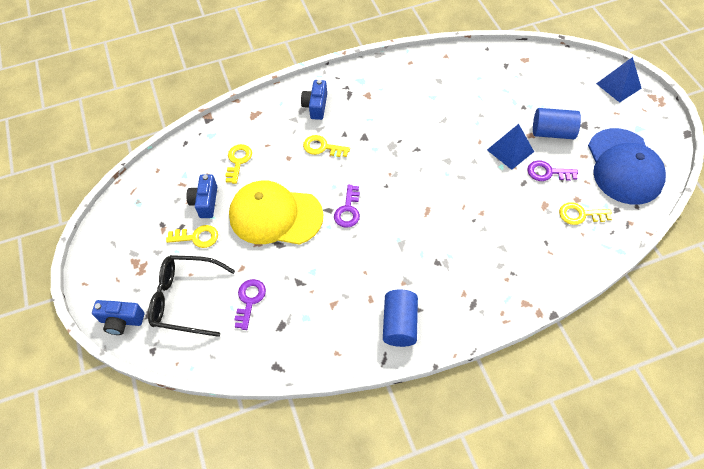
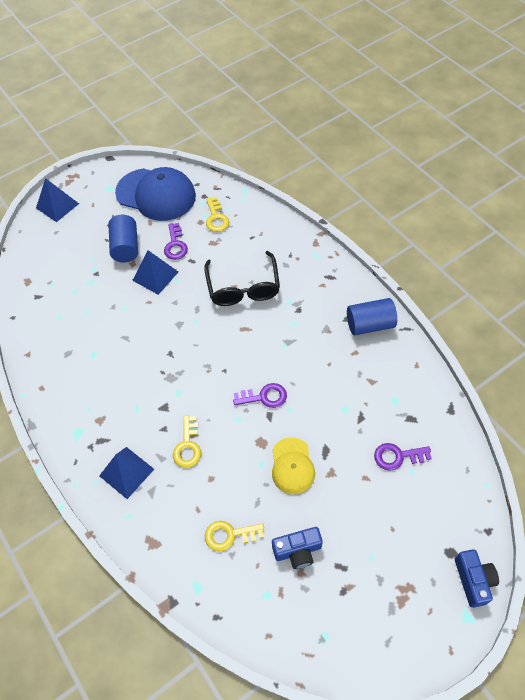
camera: 105 degrees left, 0 degrees up
(185, 299) = (422, 521): black glasses -> black glasses (243, 287)
(197, 237) = (346, 541): yellow key -> none
(275, 215) = (292, 466): yellow cap -> yellow cap, size x0.55
(316, 106) = (126, 472): blue camera -> blue pyramid
(624, 166) = (156, 194): blue cap -> blue cap turned 45 degrees clockwise

